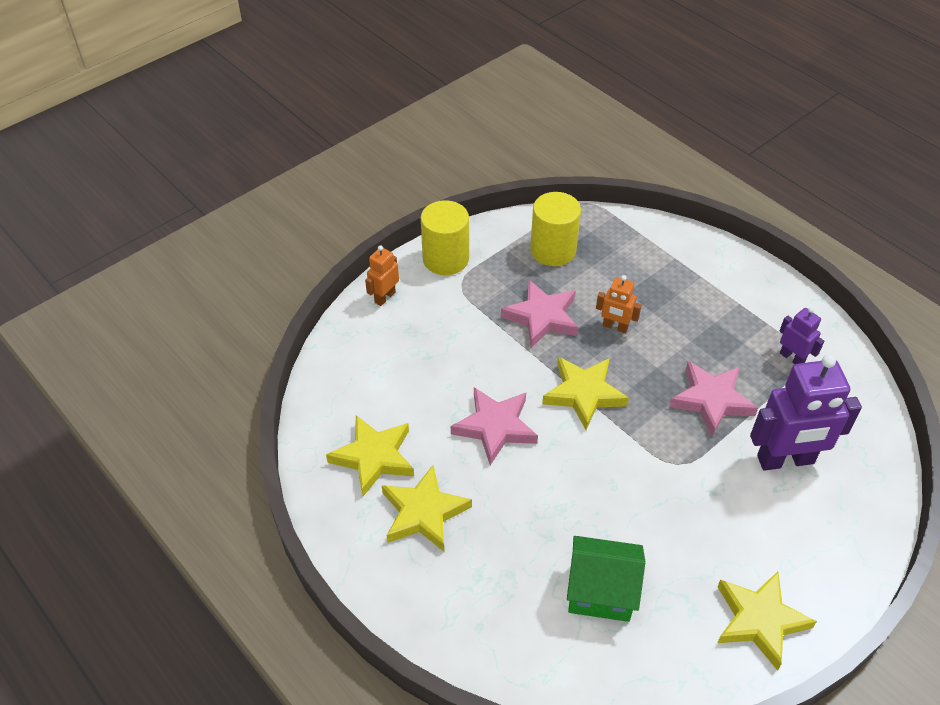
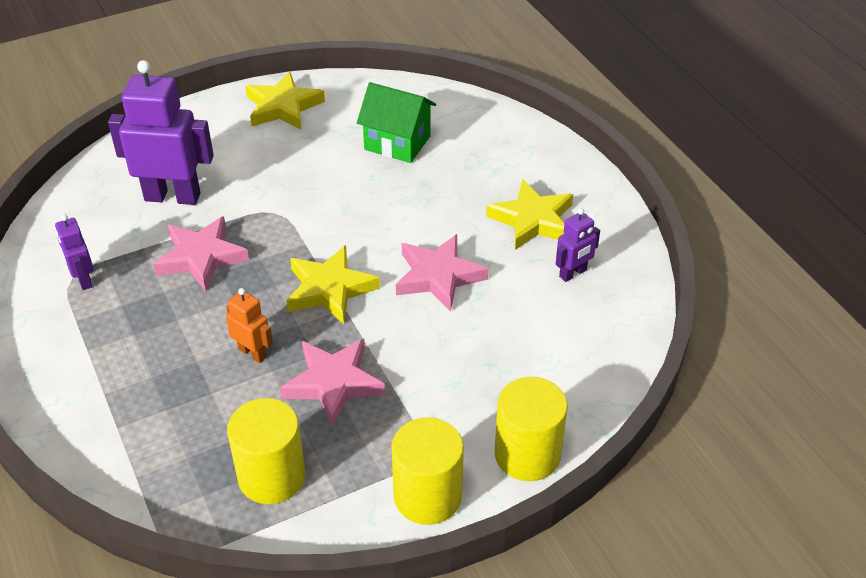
camera: 165 degrees left, 5 degrees down
(374, 457) = (573, 273): yellow star -> purple robot
(384, 297) = (527, 454): orange robot -> yellow cylinder

